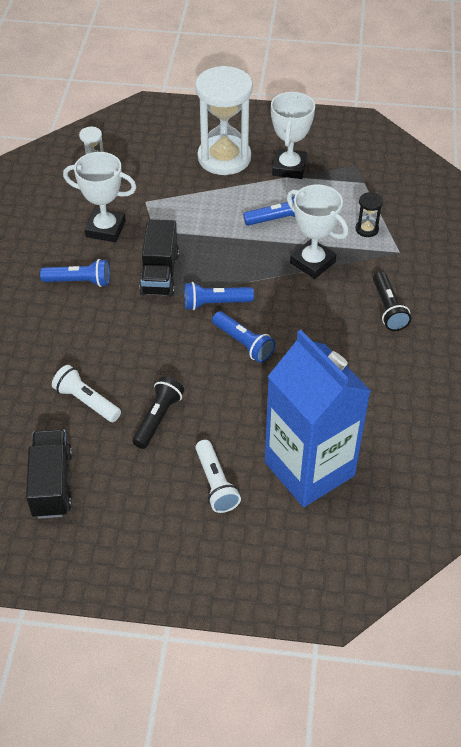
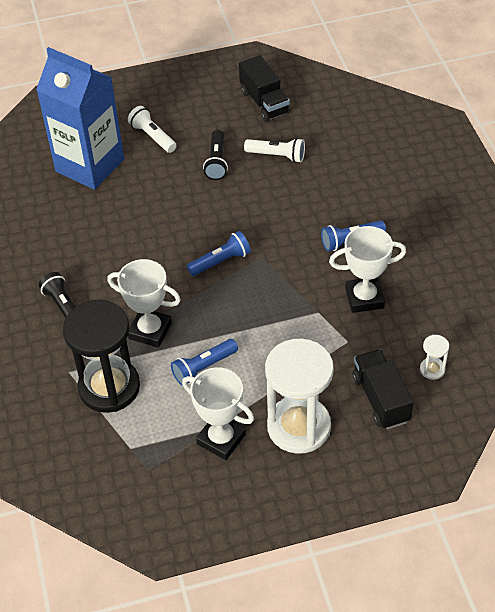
camera: 160 degrees right, 0 degrees up
(160, 273) = (285, 272): black truck -> black truck (381, 399)
(243, 343) = (179, 236): blue flashlight -> none
(289, 167) = (221, 439): white trophy -> white trophy turned 45 degrees counterclockwise
(367, 229) = (109, 387): black hourglass -> black hourglass, size x2.45

